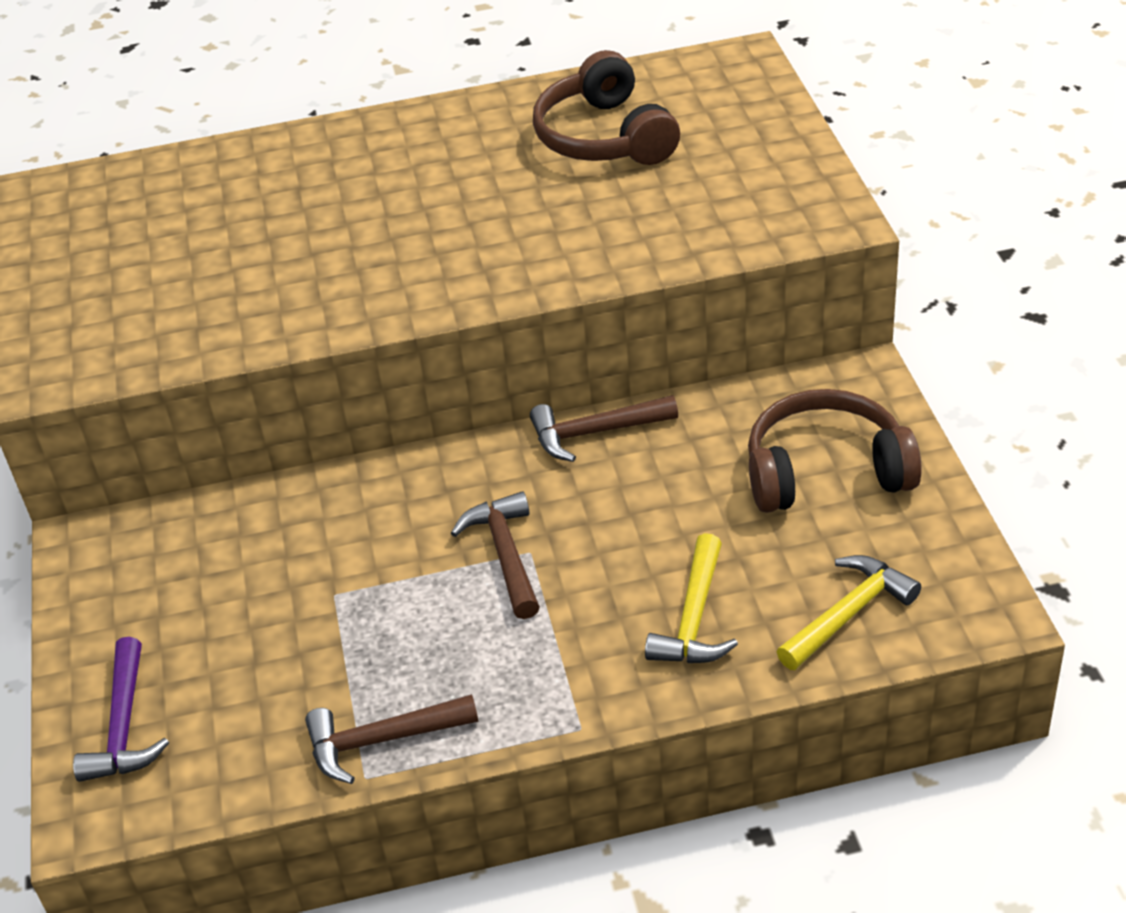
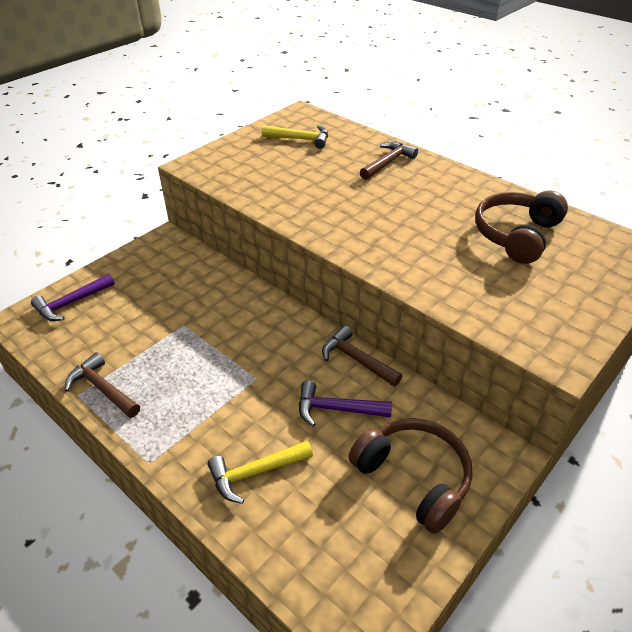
camera: 50 degrees right, 0 degrees up
(505, 555) = (247, 370): brown hammer -> brown hammer (387, 163)
(662, 492) = (337, 409): none -> purple hammer
(848, 614) = (308, 551): yellow hammer -> yellow hammer (300, 139)

